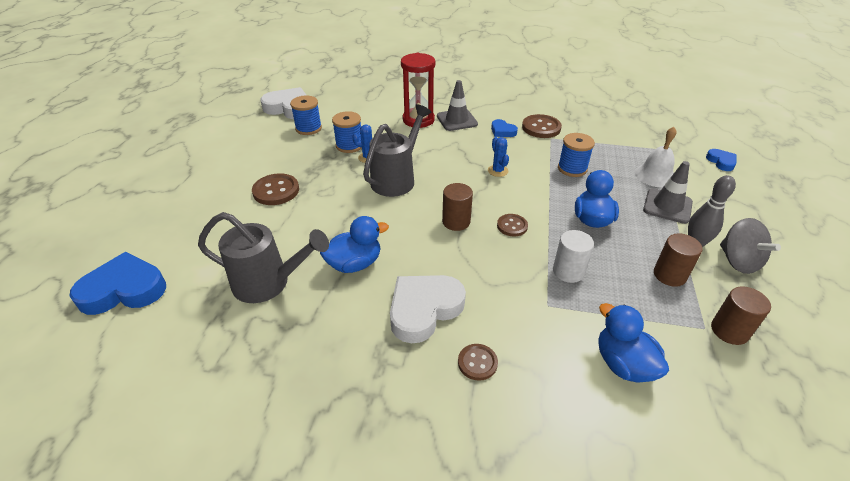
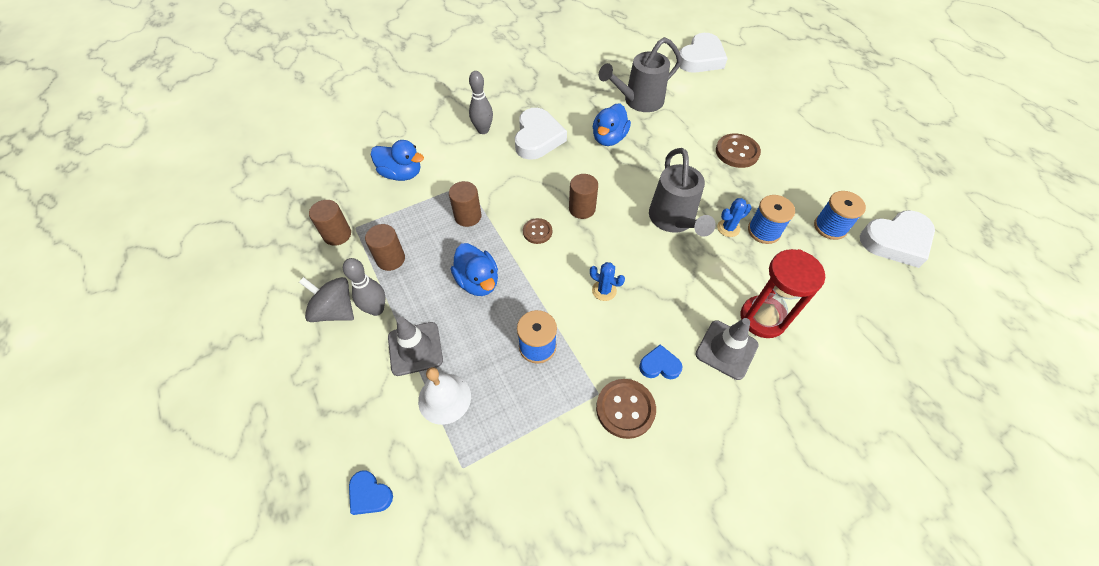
camera: 140 degrees right, 15 degrees up
(124, 290) = (701, 58): blue heart -> white heart
(477, 363) = (483, 130): brown button -> grey bowling pin
(568, 271) = (468, 216): white cylinder -> brown cylinder

